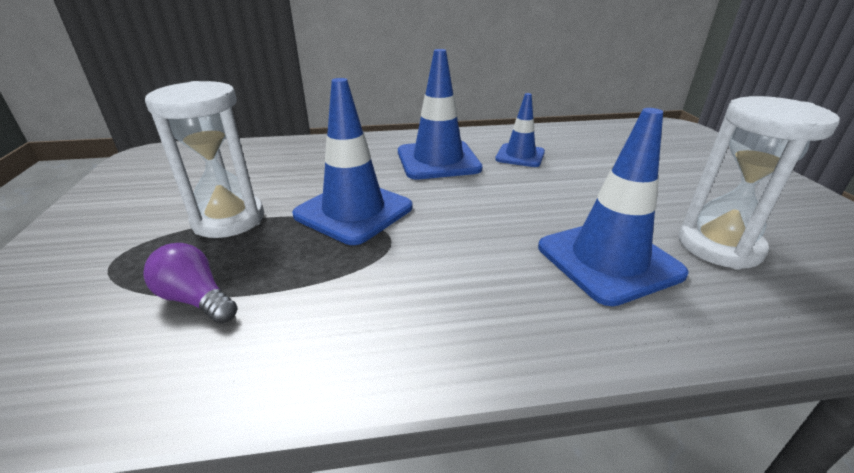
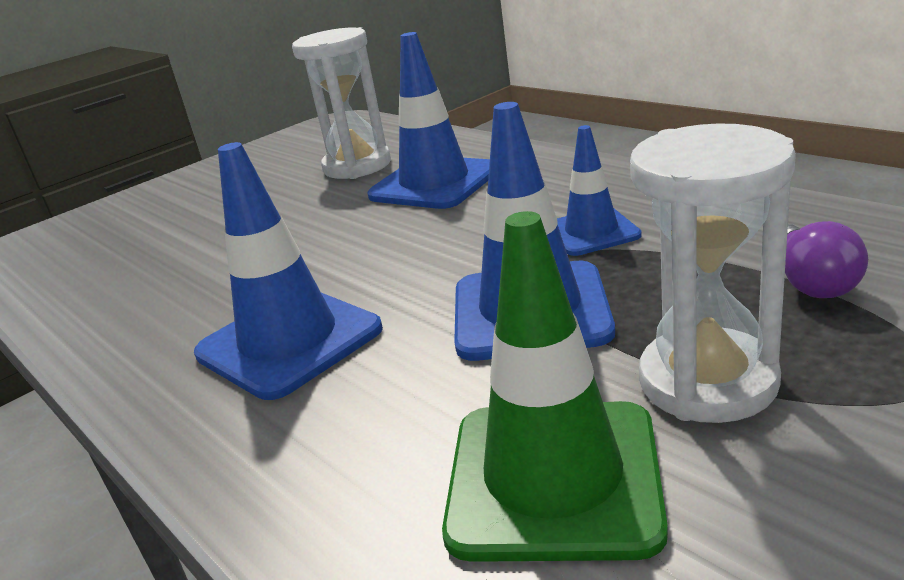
camera: 120 degrees left, 5 degrees down
(263, 174) = (553, 478): none -> green traffic cone
(520, 156) = (212, 295): blue traffic cone -> blue traffic cone (591, 232)

